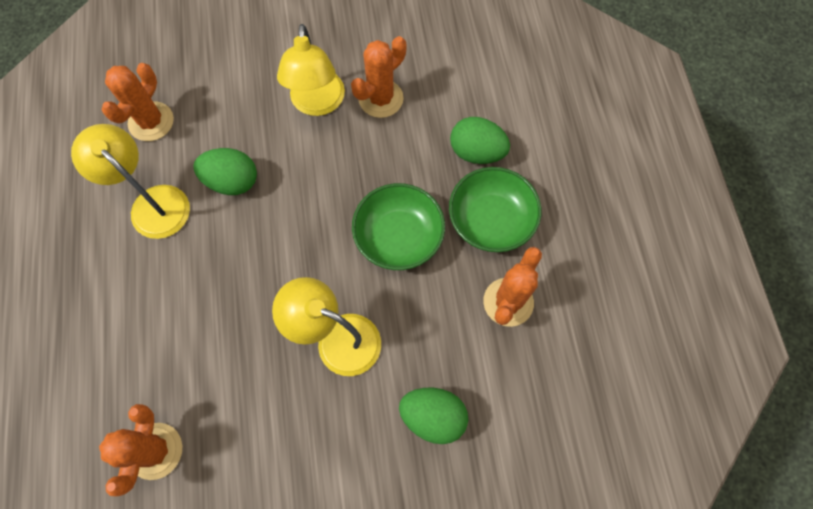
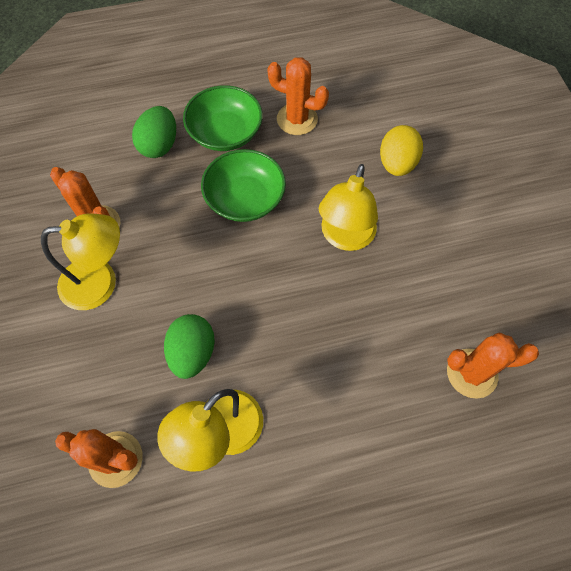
camera: 95 degrees left, 5 degrees down
(433, 417) = (397, 164): green egg -> yellow egg

